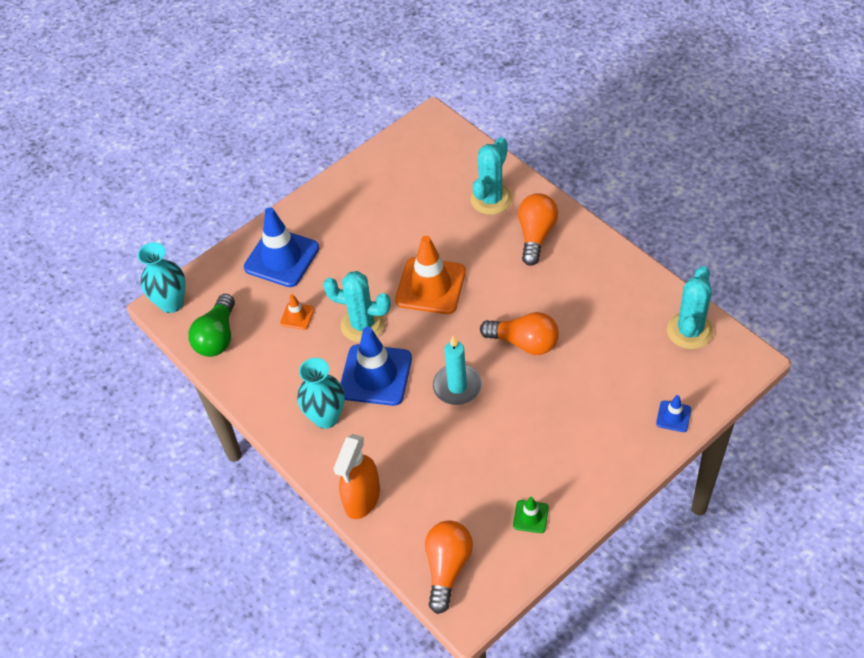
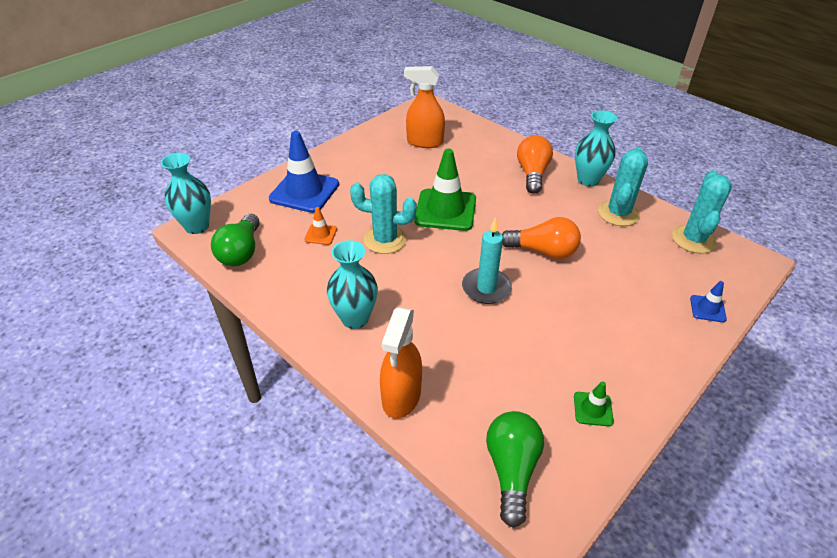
camera: 10 degrees left, 10 degrees down
(375, 375) = (402, 280): blue traffic cone -> none
(420, 184) = (424, 142): none -> orange spray bottle
(430, 286) = (445, 210): orange traffic cone -> green traffic cone
(447, 568) = (511, 470): orange light bulb -> green light bulb
(491, 199) = (487, 151): turquoise cactus -> turquoise cactus (618, 213)
(597, 245) = (588, 180): none -> turquoise vase

